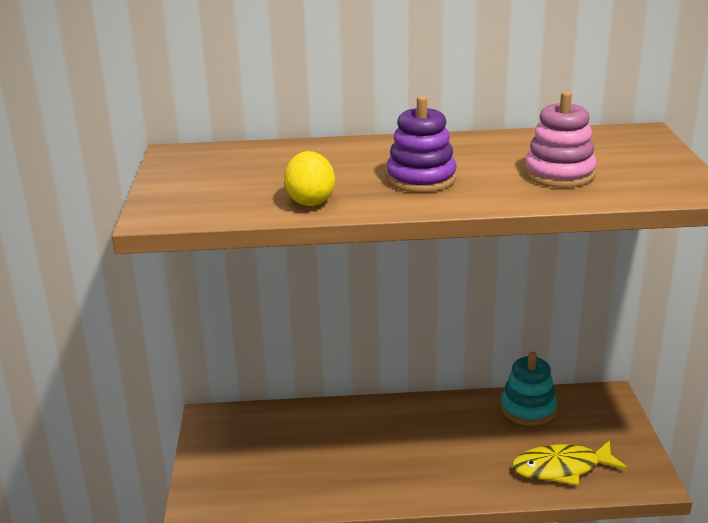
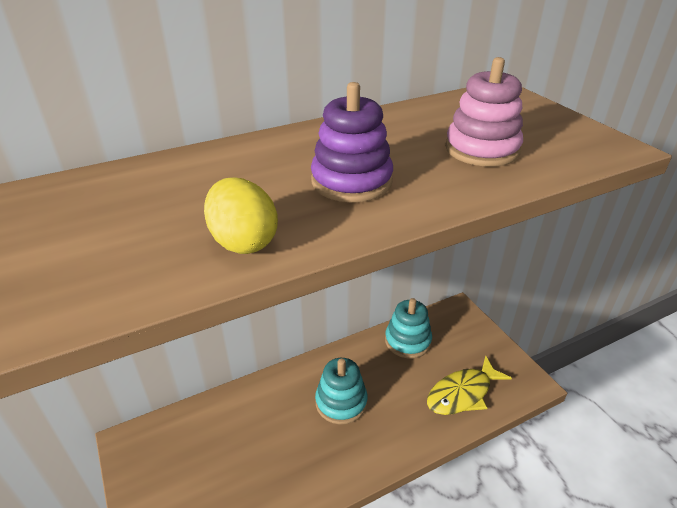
camera: 25 degrees left, 10 degrees up
(423, 441) = (341, 402): none -> turquoise stacking toy

